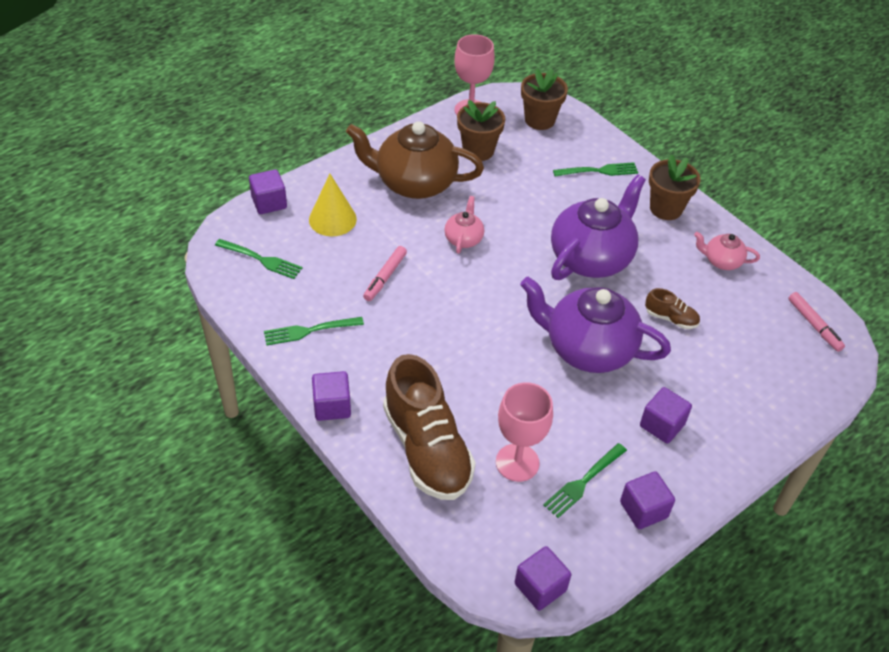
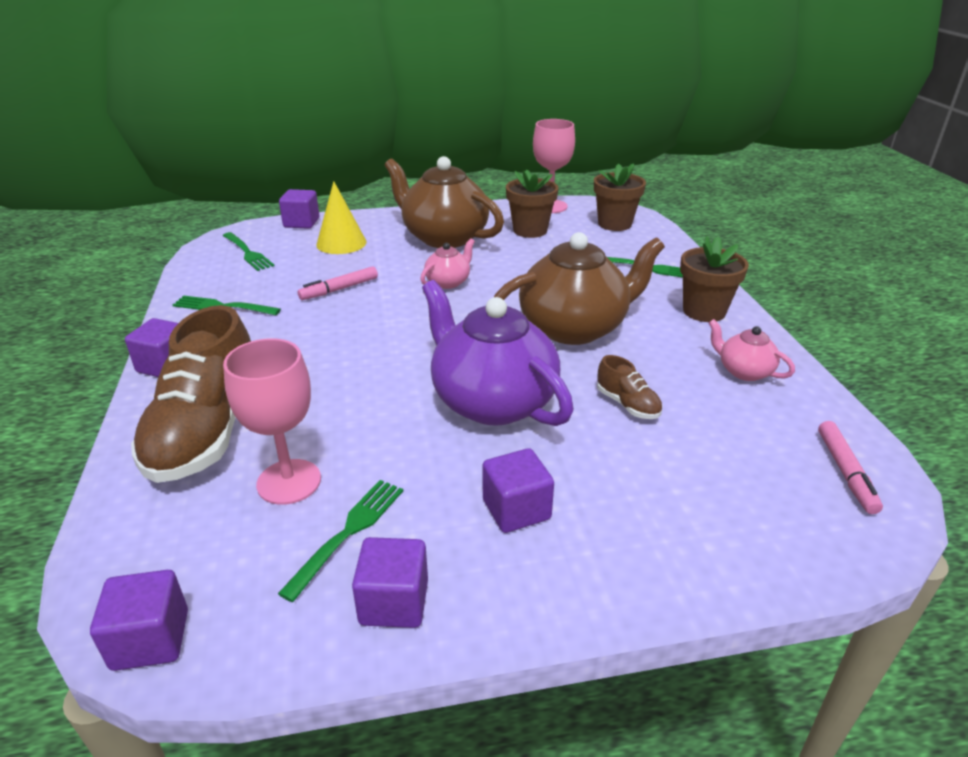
camera: 30 degrees right, 15 degrees down
(584, 481) = (348, 533): green fork -> green fork turned 135 degrees clockwise
(591, 258) = (574, 328): purple teapot -> brown teapot

